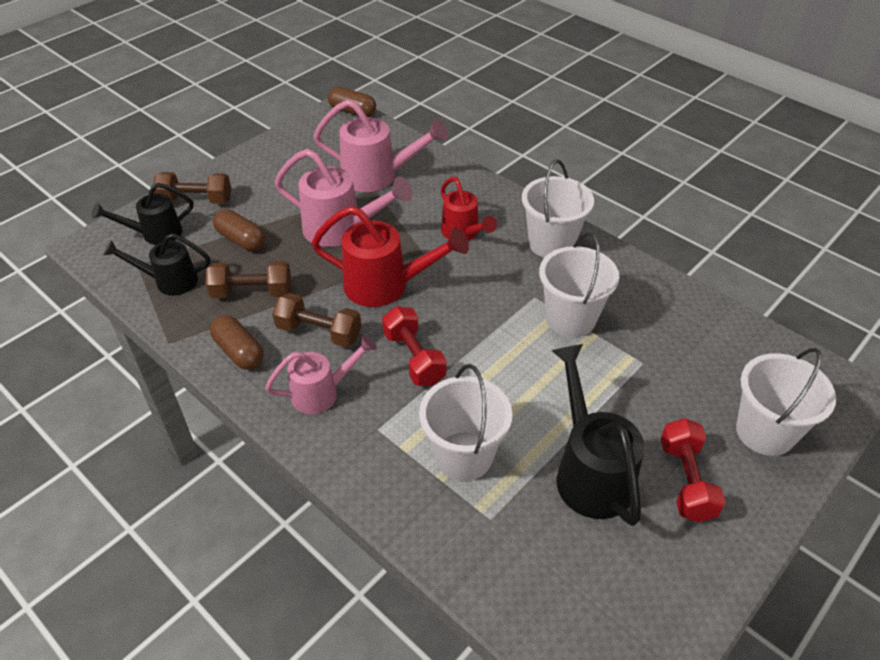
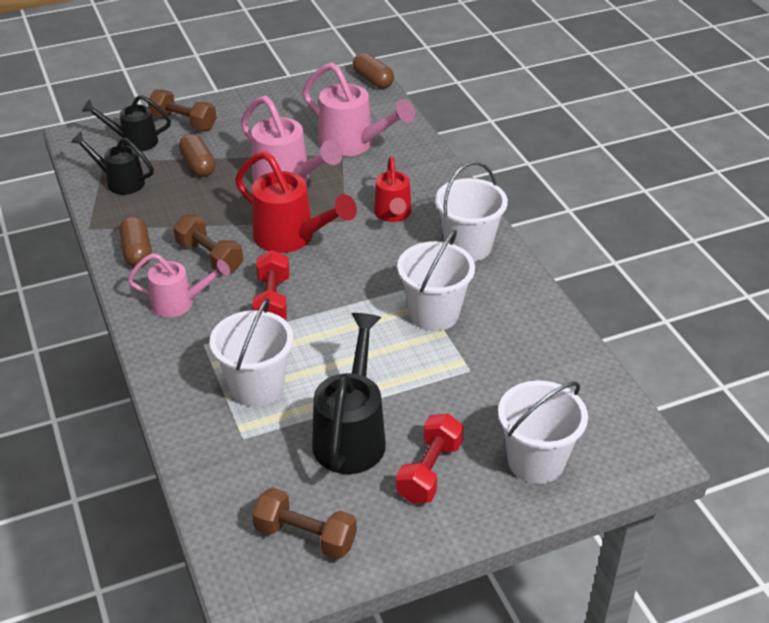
camera: 25 degrees right, 5 degrees down
(252, 292) = (178, 210): brown dumbbell -> brown dumbbell (305, 536)

